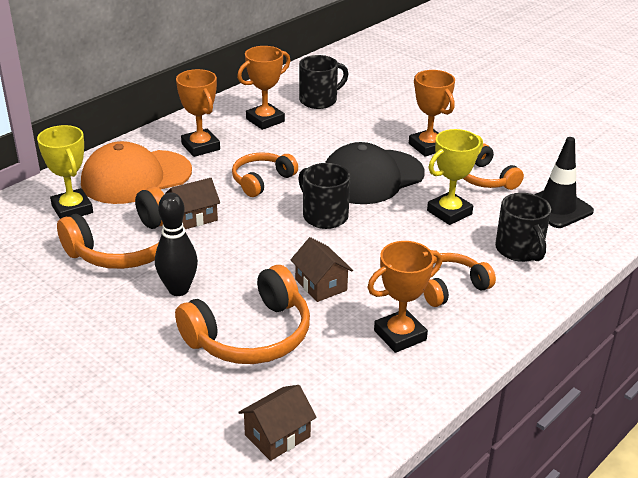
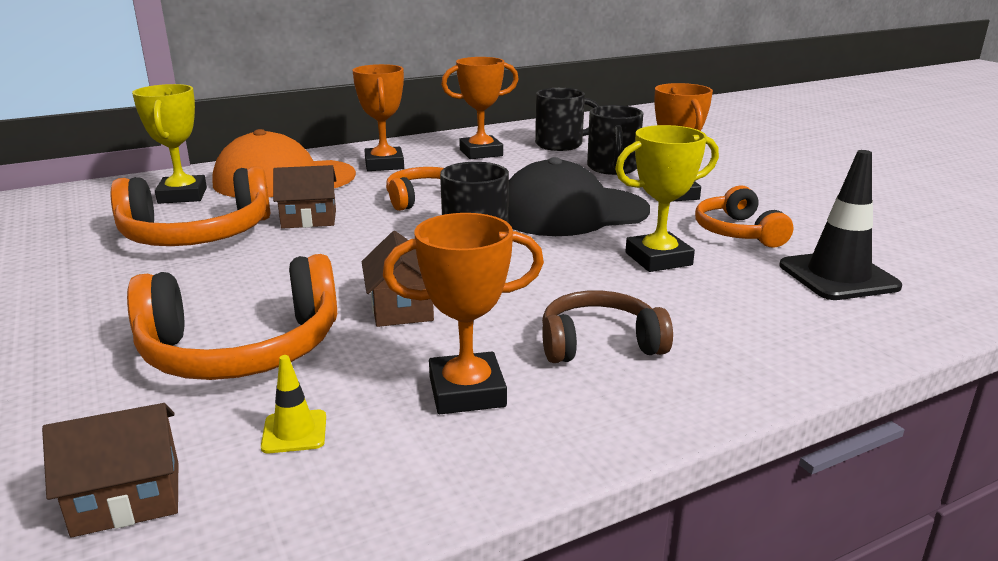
camera: 20 degrees right, 10 degrees down
(178, 289) = (208, 283): black bowling pin -> none
(328, 380) = (294, 432): none -> yellow traffic cone
(450, 287) = (599, 343): orange headphones -> brown headphones
(519, 250) = (747, 316): black mug -> black mug (612, 168)

